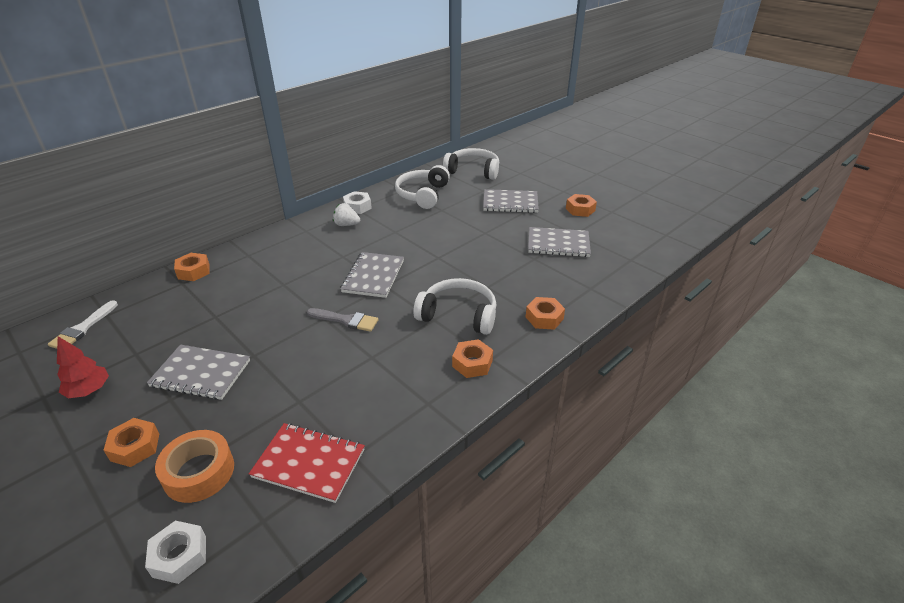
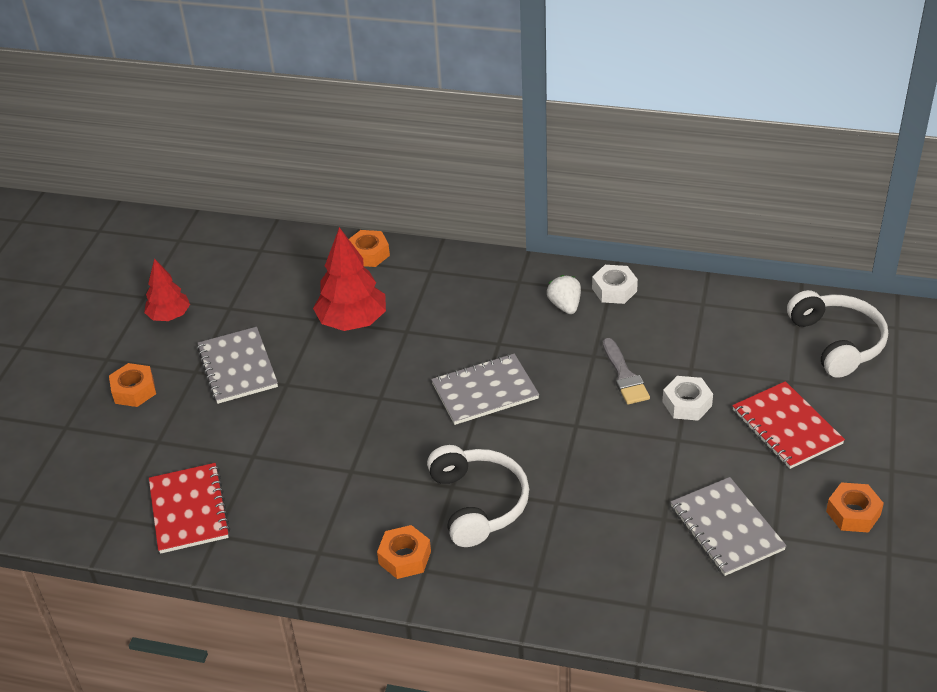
camera: 60 degrees right, 5 degrees up
(82, 328) = (233, 251): white brush -> none
(179, 556) = (59, 492): white nut -> white nut (687, 404)
(199, 472) = (135, 447): orange tape -> none
(241, 302) = (352, 321): none -> red tree
(346, 320) = (390, 417): grey brush -> grey brush (624, 376)
(422, 195) = (710, 329): white headphones -> none
(510, 203) = (787, 427): grey notebook -> red notebook
(544, 318) = (540, 585): orange nut -> none

